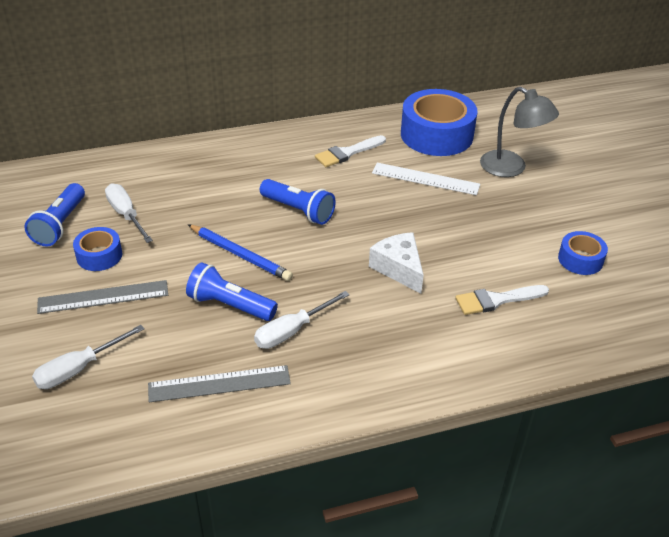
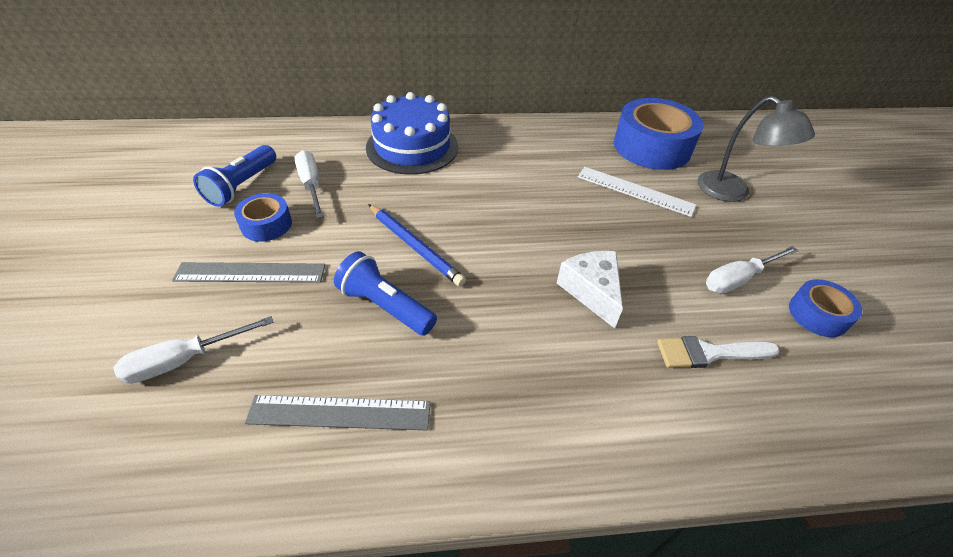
camera: 10 degrees right, 5 degrees up
(210, 165) = (412, 147): none -> blue cake
(292, 331) = (448, 353): white screwdriver -> white screwdriver (738, 279)
(298, 211) = (491, 206): blue flashlight -> none
(347, 153) = (555, 153): white brush -> none

